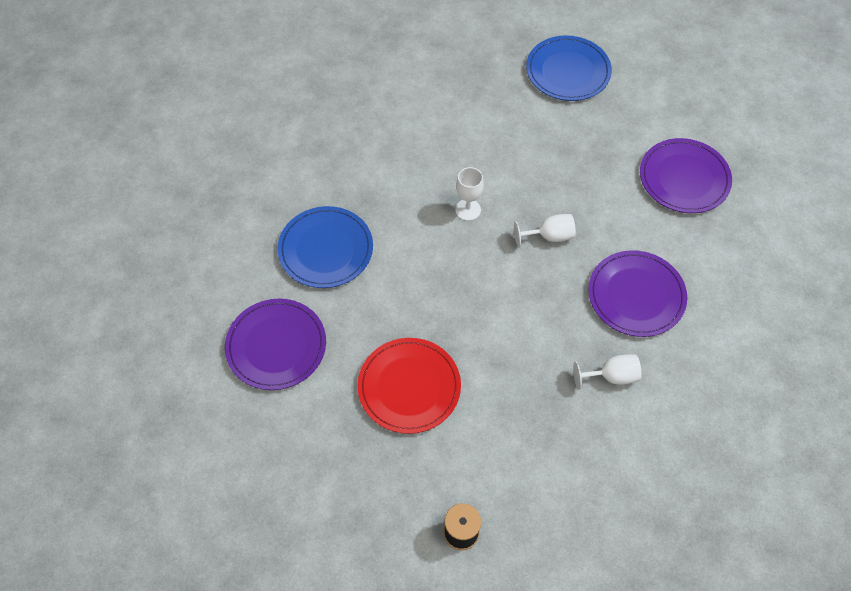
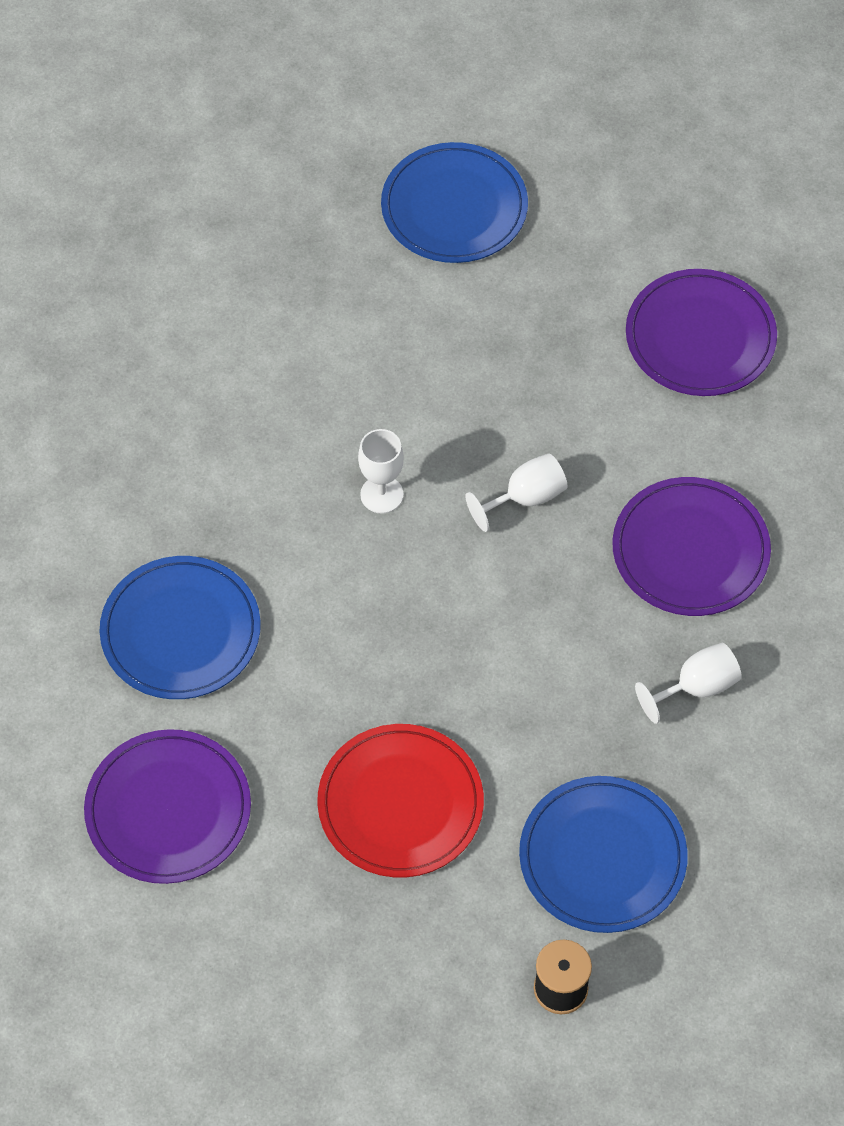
camera: 20 degrees left, 0 degrees up
(517, 460) = (602, 857): none -> blue plate

